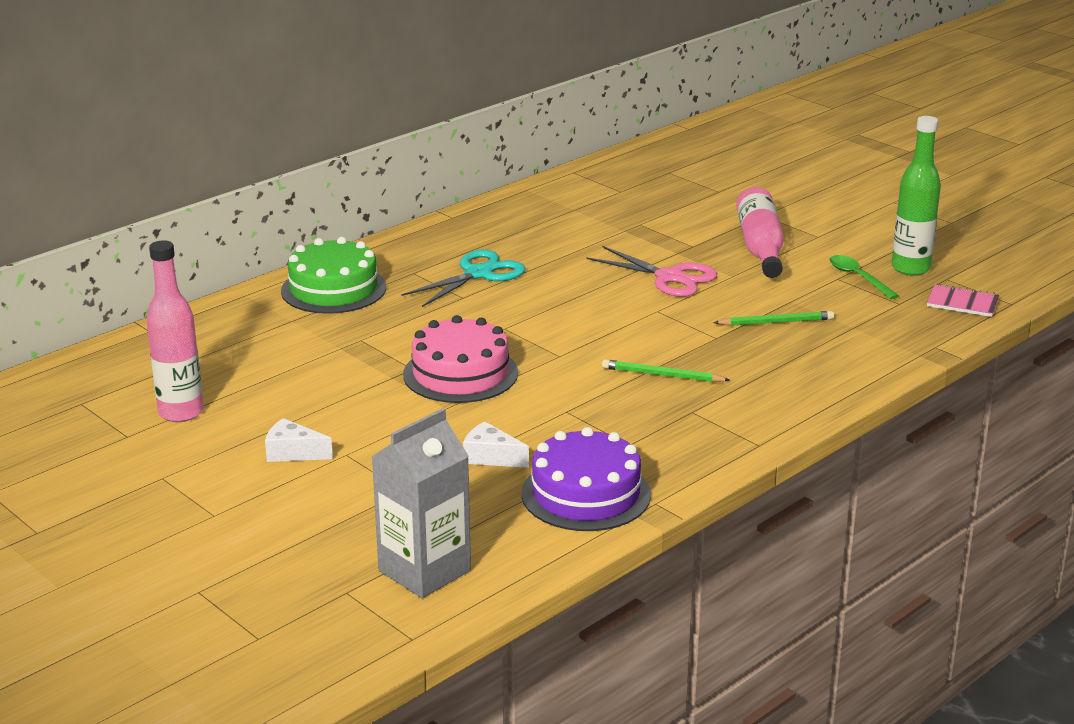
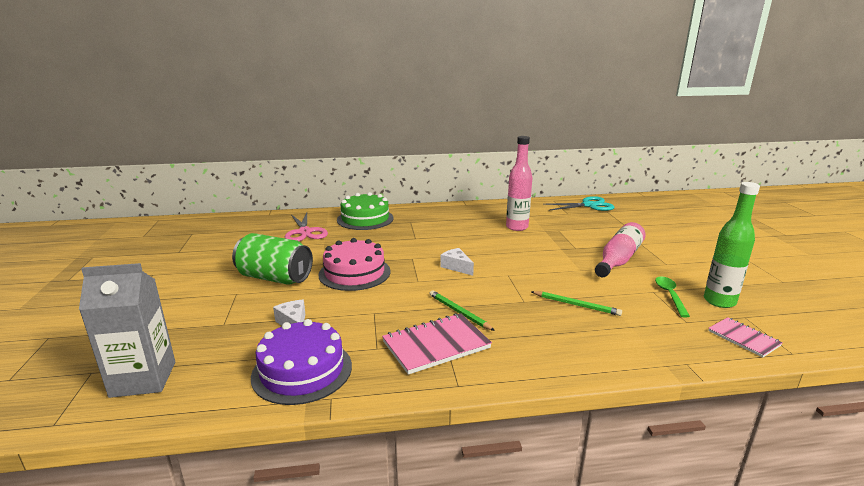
camera: 35 degrees right, 5 degrees down
(181, 412) = (214, 249): pink bottle -> pink bottle (517, 227)
(293, 453) = (217, 284): white cheese -> white cheese (456, 267)
(361, 417) = (275, 278): none -> green can
(478, 274) = (439, 230): turquoise scissors -> turquoise scissors (589, 205)
(669, 277) = (539, 260): pink scissors -> pink scissors (305, 232)
(686, 417) = (436, 345): none -> pink notebook

